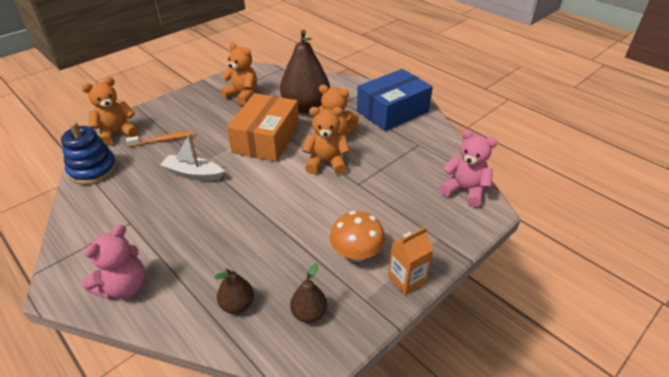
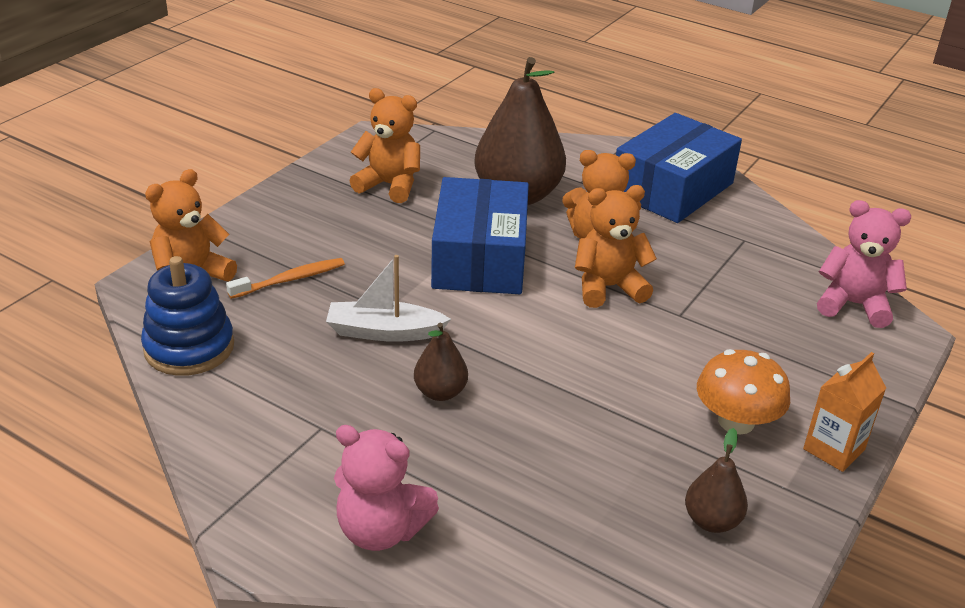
camera: 15 degrees left, 5 degrees down
(124, 287) = (381, 530): pink teddy bear -> pink teddy bear turned 90 degrees clockwise
(237, 305) = (590, 527): brown pear -> brown pear (440, 392)
(266, 139) = (479, 258): orange box -> blue box

